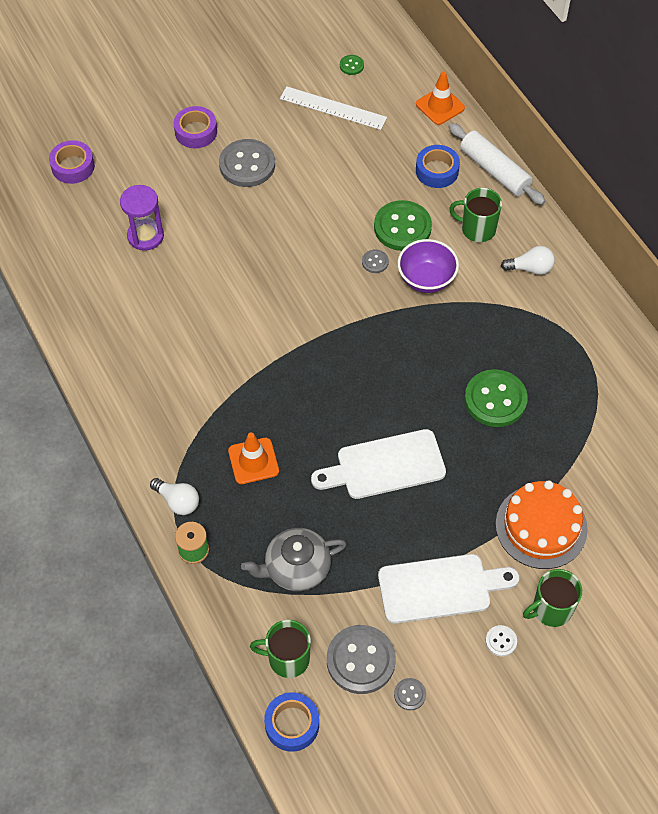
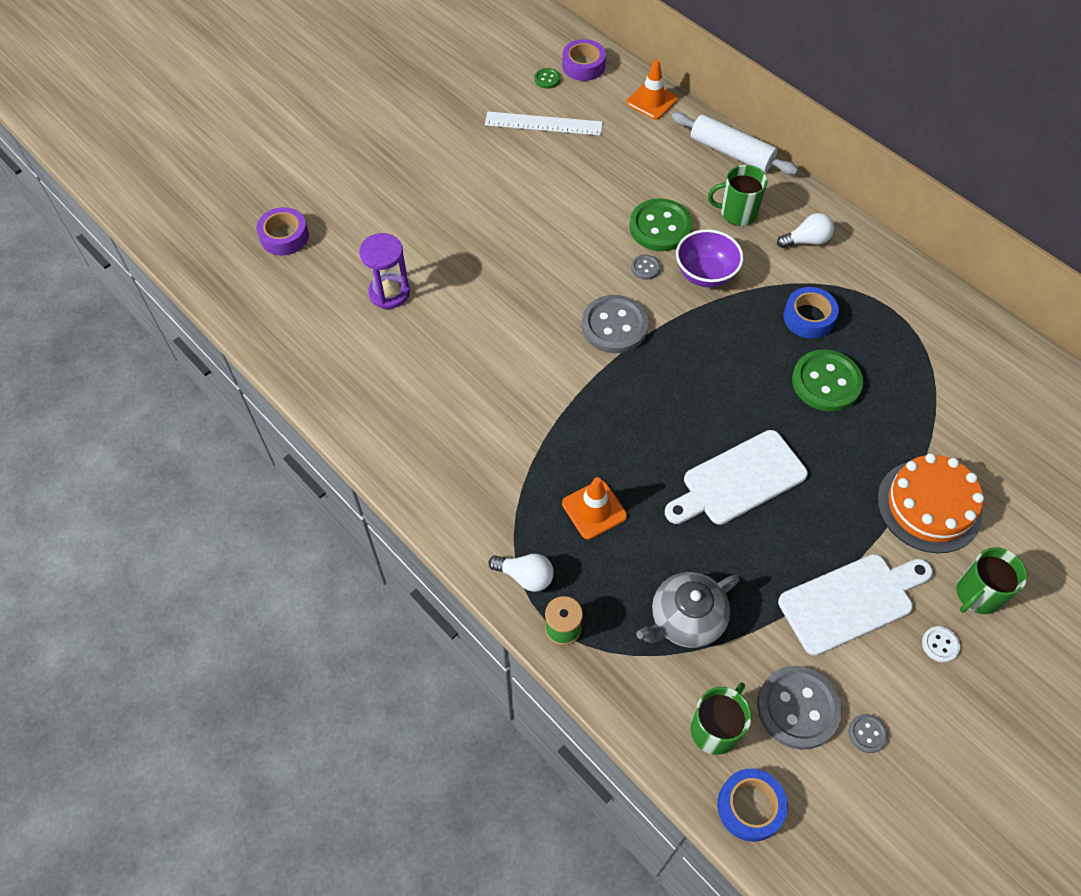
camera: 15 degrees left, 0 degrees up
(196, 132) = (407, 175): purple tape -> purple tape (583, 66)
(247, 165) = (474, 197): grey button -> grey button (614, 326)
(287, 658) = (715, 728): green mug -> green mug turned 135 degrees clockwise
(437, 171) = (673, 164): blue tape -> blue tape (808, 317)

